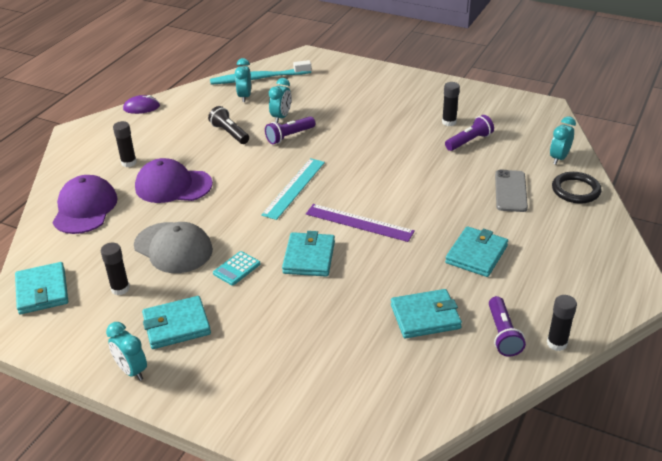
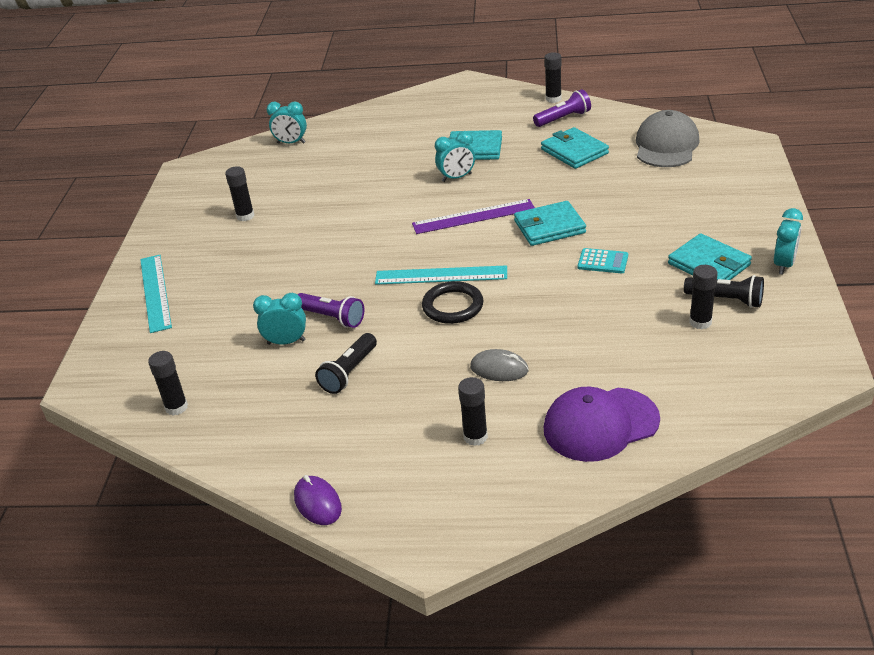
camera: 110 degrees left, 0 degrees up
(42, 291) = (759, 377): turquoise wallet -> none
(128, 314) = (726, 300): none -> black flashlight
(173, 186) = (499, 369): purple cap -> grey mouse
(173, 248) = (608, 315): grey cap -> grey cap (666, 145)
(245, 97) = (240, 399): turquoise clock -> turquoise clock (456, 177)
(259, 78) = (176, 407): turquoise toothbrush -> black glue stick
(359, 223) = (473, 217): purple ruler -> purple ruler turned 75 degrees clockwise
(379, 81) = (155, 292): none -> turquoise ruler
(469, 141) = (282, 195): purple flashlight -> none
(510, 191) = (364, 154): grey phone -> none
(575, 190) = (343, 126): black ring -> black ring (452, 306)

